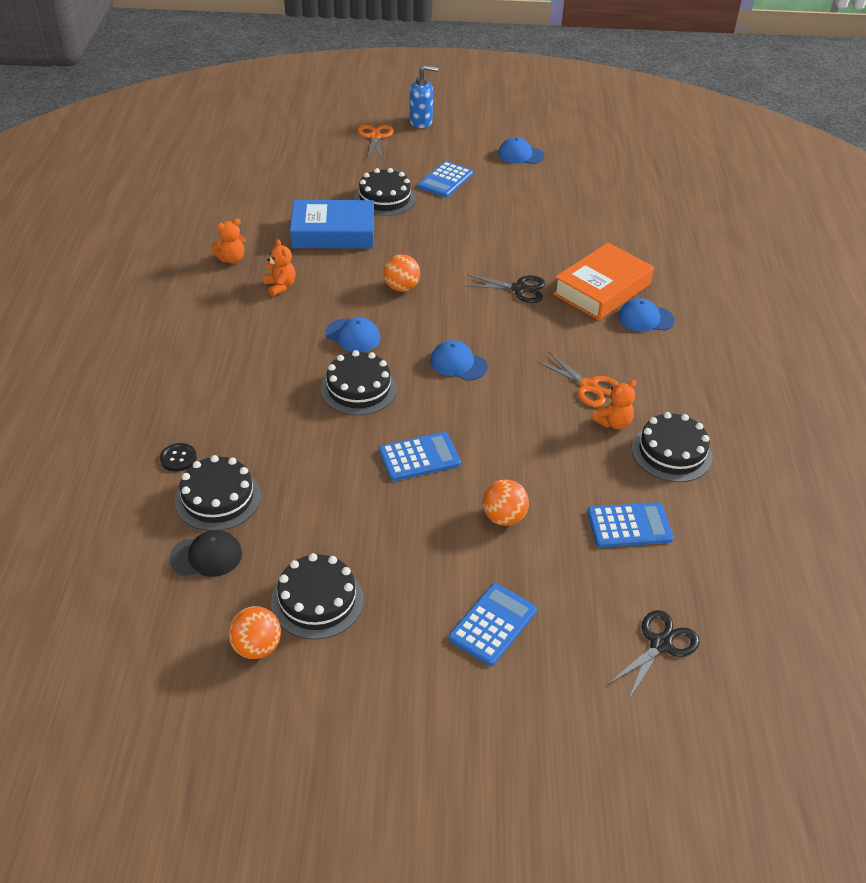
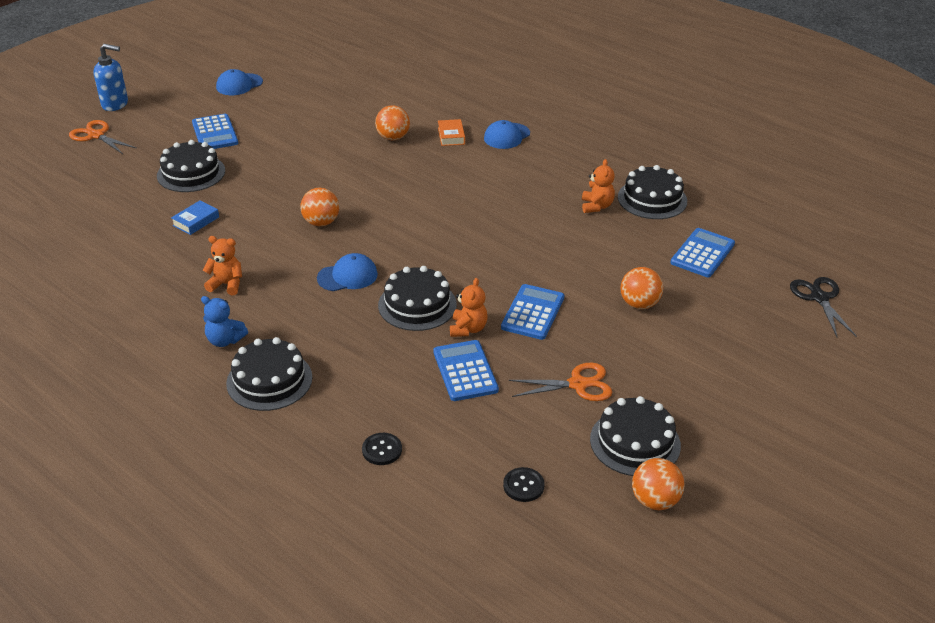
camera: 50 degrees left, 5 degrees down
(206, 556) = (523, 486): black cap -> black button
(218, 498) = (460, 447): black cake -> black cake (269, 380)
(220, 320) = (225, 340): none -> blue teddy bear
(231, 259) = (145, 294): orange teddy bear -> orange teddy bear (468, 329)
(333, 233) = (196, 221): blue book -> blue book, size x0.43
(421, 122) = (115, 104): blue soap dispenser -> blue soap dispenser turned 60 degrees clockwise
(458, 364) = (450, 241): blue cap -> none
(493, 624) = (739, 363): blue calculator -> blue calculator (465, 371)
(519, 289) = (401, 169): black scissors -> none
(556, 261) = (393, 137): none -> orange ball
(589, 386) = (547, 197): orange scissors -> orange scissors (578, 384)
(602, 289) = (451, 136): orange book -> orange book, size x0.43

